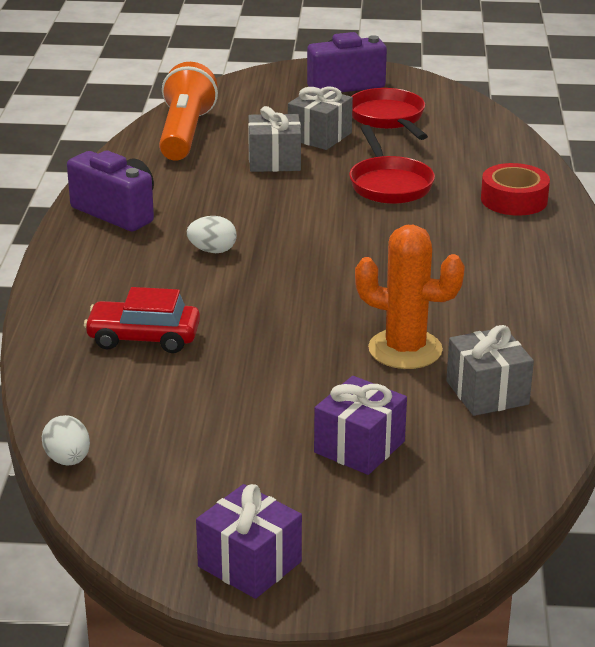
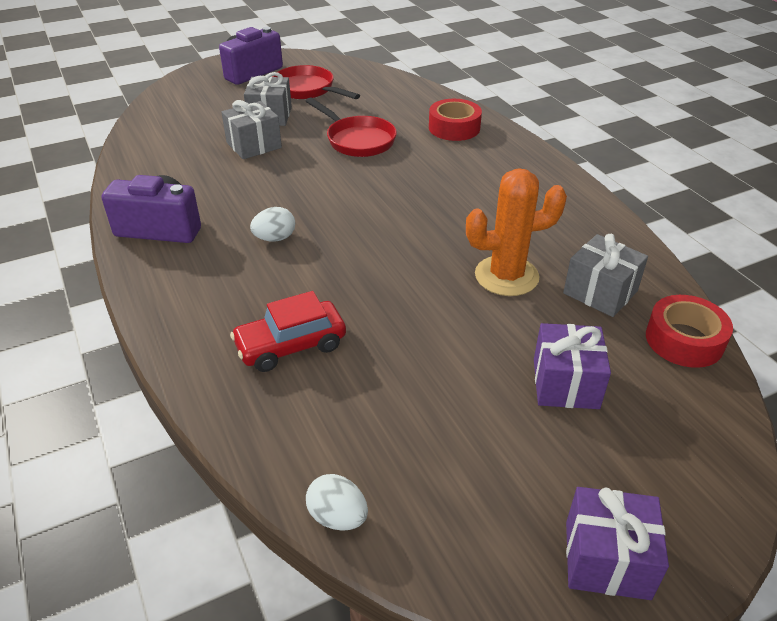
camera: 30 degrees left, 10 degrees up
(185, 133) = (160, 141): orange flashlight -> none
(524, 457) = (684, 340): none -> red tape

